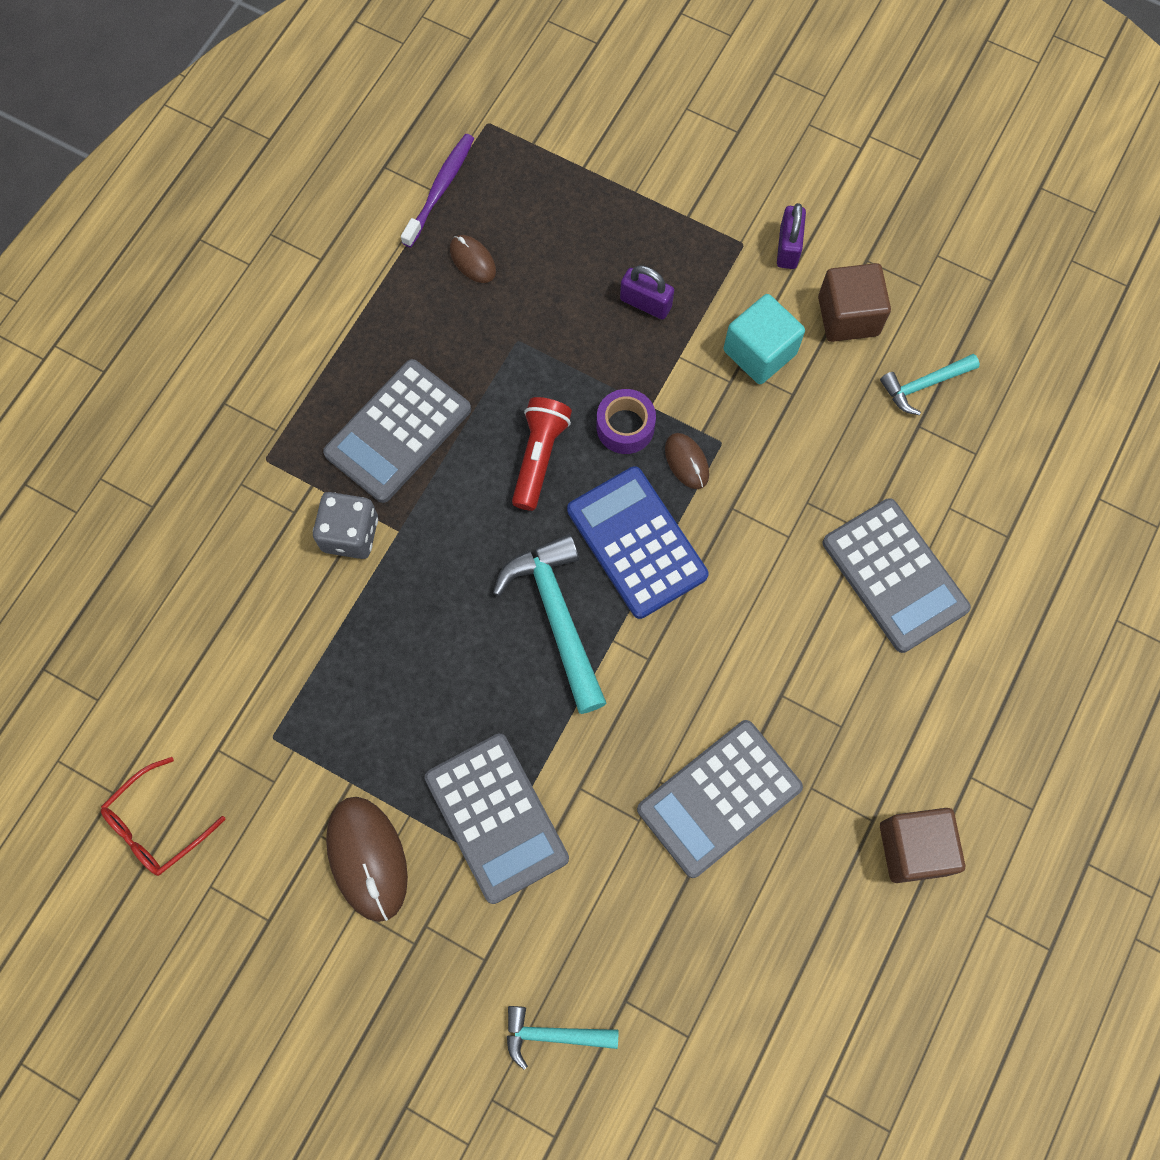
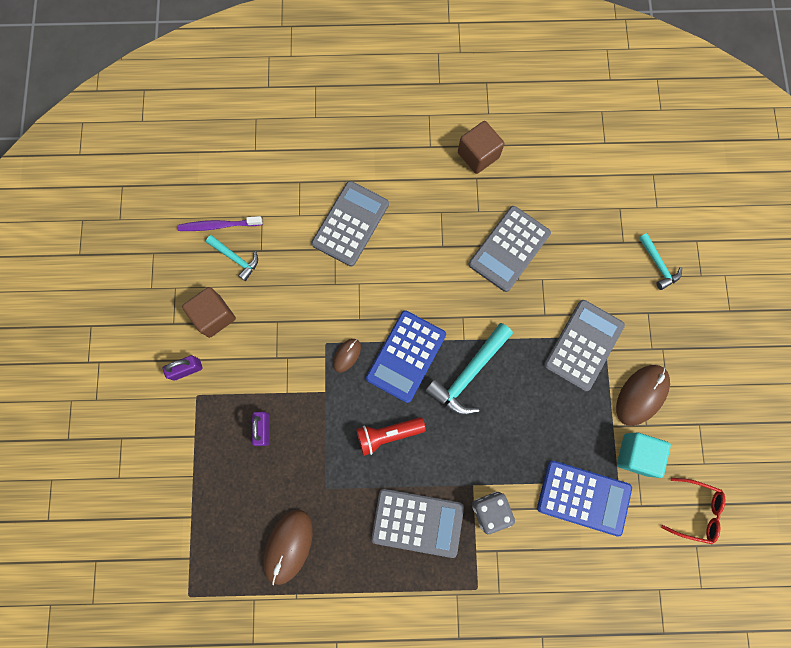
camera: 120 degrees left, 5 degrees up
(282, 673) = (583, 497): none -> blue calculator
(440, 190) = (251, 597): purple toothbrush -> purple toothbrush (219, 225)
(472, 260) = (288, 546): brown mouse -> brown mouse, size x1.83
(625, 427) = (344, 398): purple tape -> none
(719, 798) = (509, 249): grey calculator -> grey calculator turned 105 degrees clockwise
(759, 352) = (261, 351): turquoise cube -> turquoise cube (636, 454)

